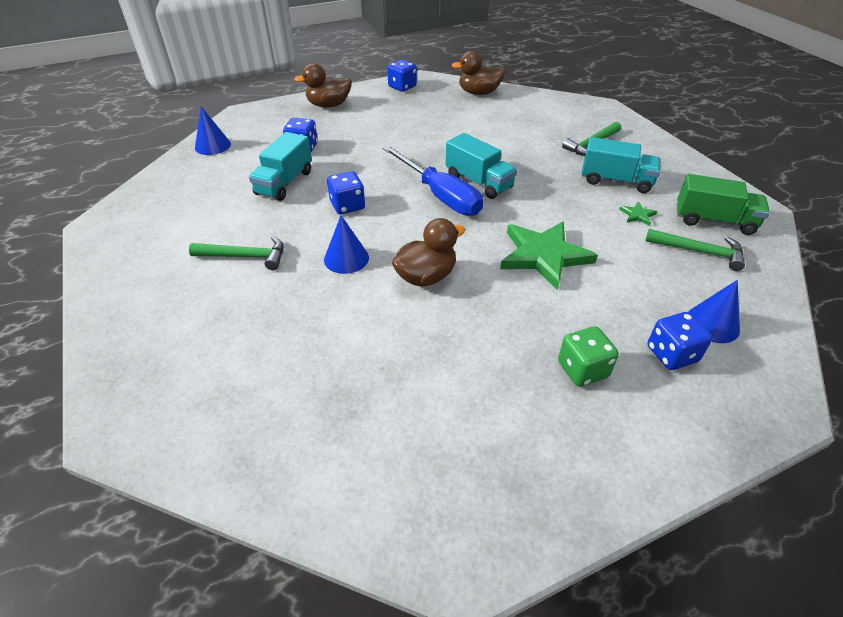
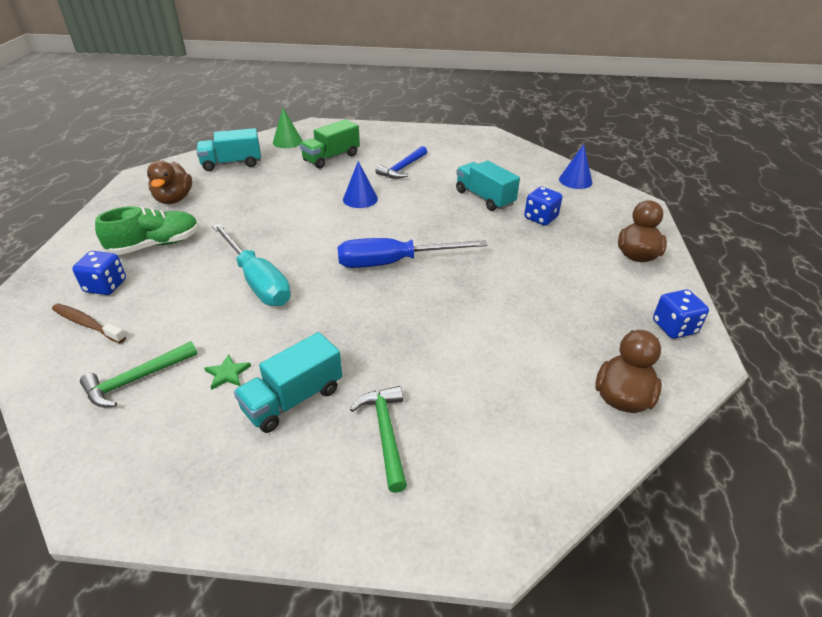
camera: 120 degrees right, 5 degrees down
(209, 423) = (287, 141): none -> green cone
(245, 256) = (403, 168): green hammer -> blue hammer
(347, 206) = (424, 215): blue dice -> none
(426, 277) = (304, 221): brown duck -> brown duck (174, 199)
(478, 182) = (393, 293): turquoise truck -> turquoise truck (232, 163)
(543, 255) = (257, 281): green star -> turquoise screwdriver
(582, 369) = (155, 245): green dice -> green shoe
(712, 324) = (87, 324): blue cone -> brown toothbrush
(714, 221) = (145, 433): green truck -> green truck (331, 158)

